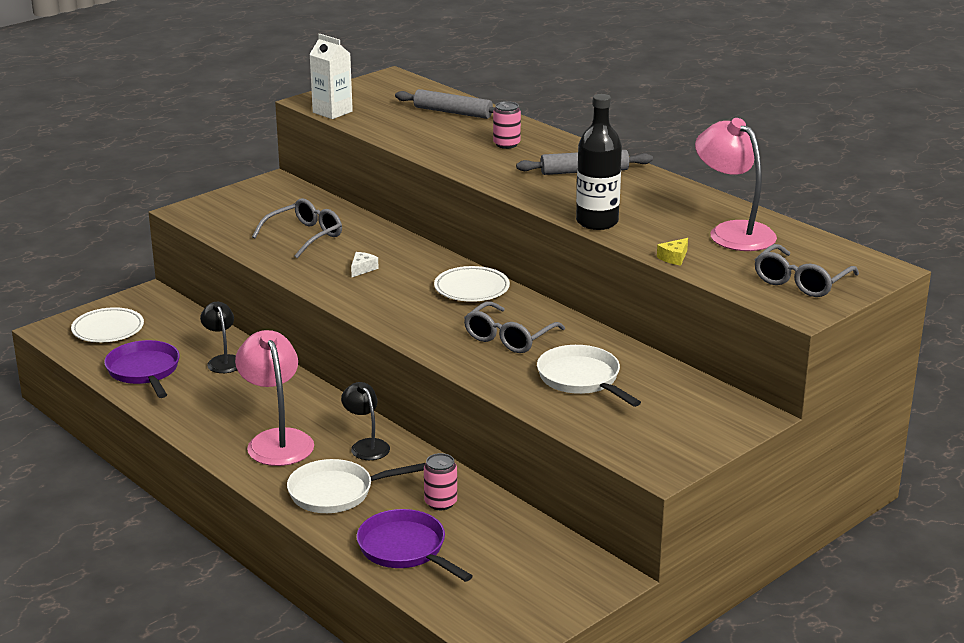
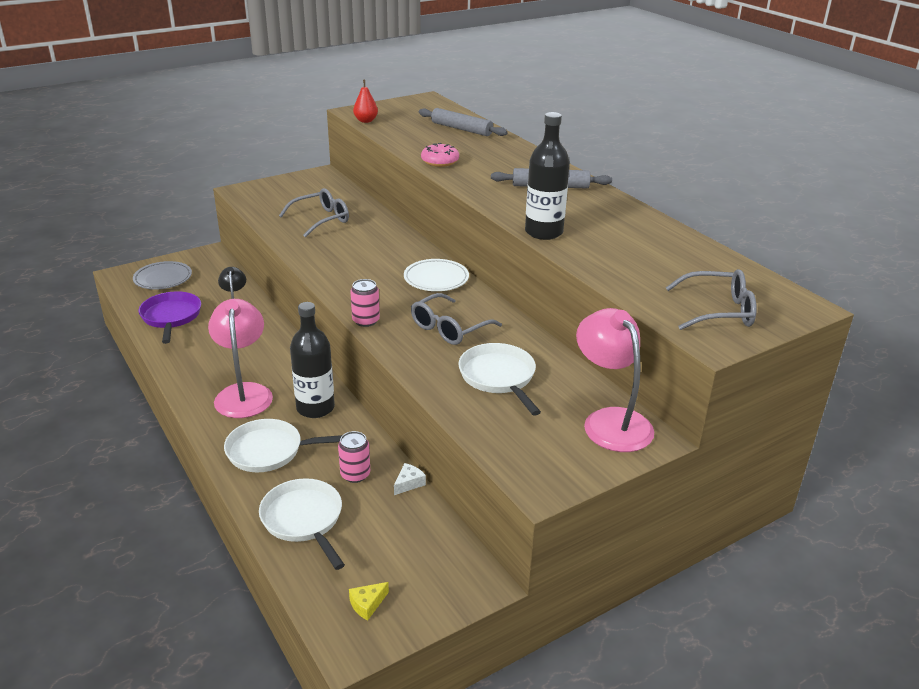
camera: 10 degrees right, 5 degrees up
(108, 329) = (163, 279): white plate -> grey plate
(332, 112) = (366, 121): white carton -> red pear
(362, 269) = (353, 252): white cheese -> white cheese (409, 483)
(366, 445) = (315, 408): black lamp -> black bottle
(405, 549) = (304, 520): purple pan -> white pan
(446, 154) = (440, 161): none -> pink donut
(506, 144) = (493, 158): pink can -> pink can (366, 321)
(674, 258) = (602, 273): yellow cheese -> yellow cheese (367, 604)
(733, 232) = (666, 254): pink lamp -> pink lamp (610, 421)
(800, 282) = (719, 311): grey glasses -> grey glasses turned 135 degrees counterclockwise

